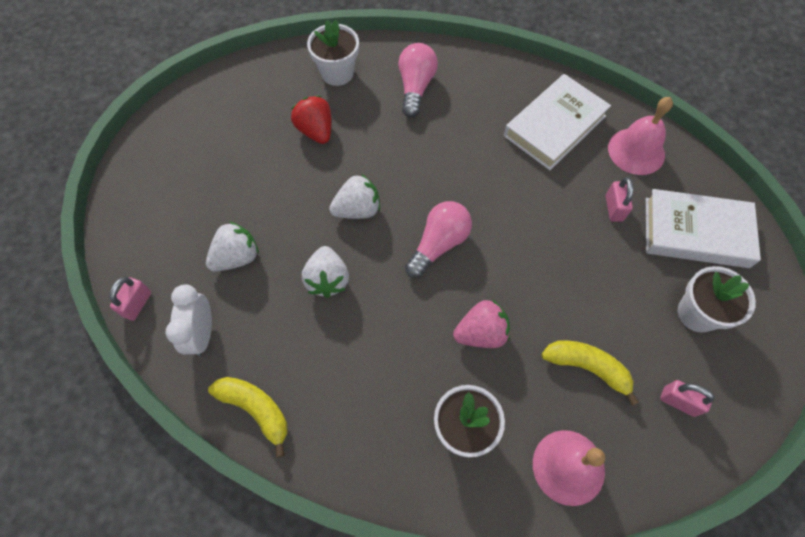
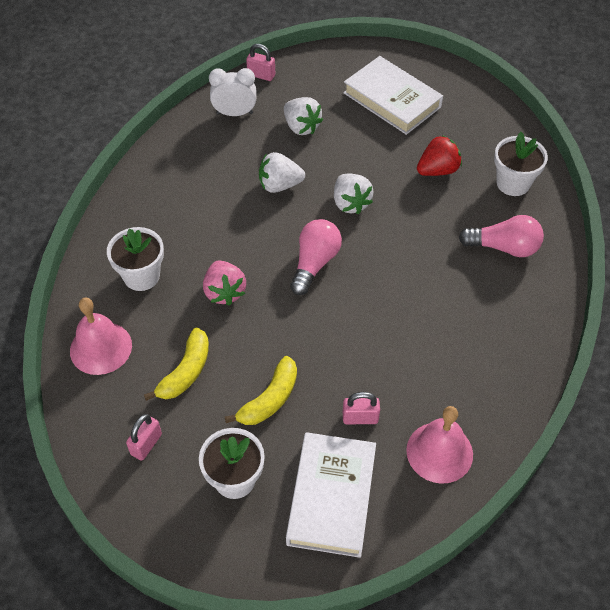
camera: 90 degrees right, 10 degrees down
(256, 410) = (172, 148): yellow banana -> yellow banana (269, 399)
(439, 244) = (314, 263): pink light bulb -> pink light bulb turned 105 degrees counterclockwise
(555, 126) = (466, 372): white book -> white book (392, 100)

